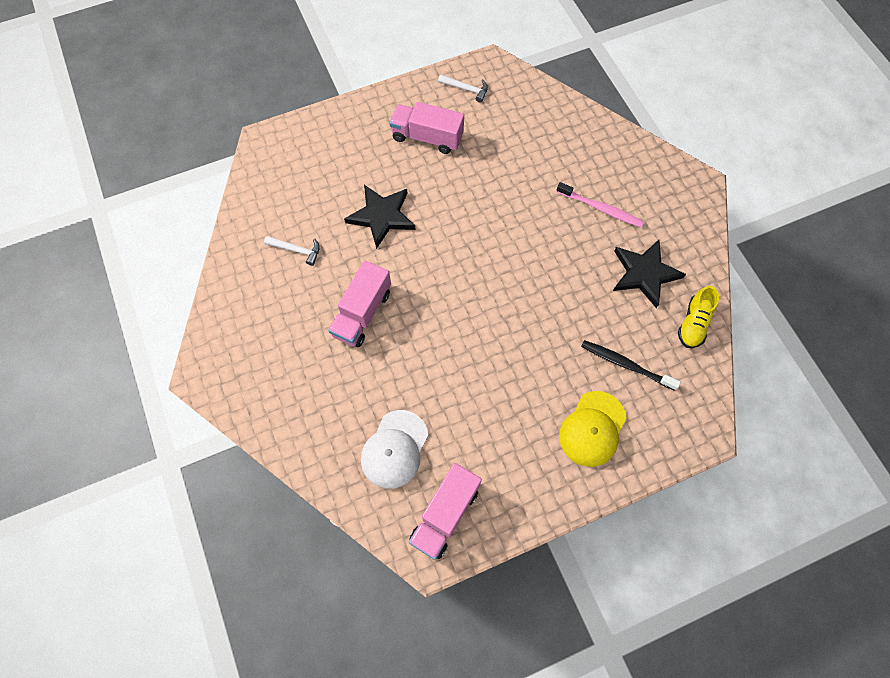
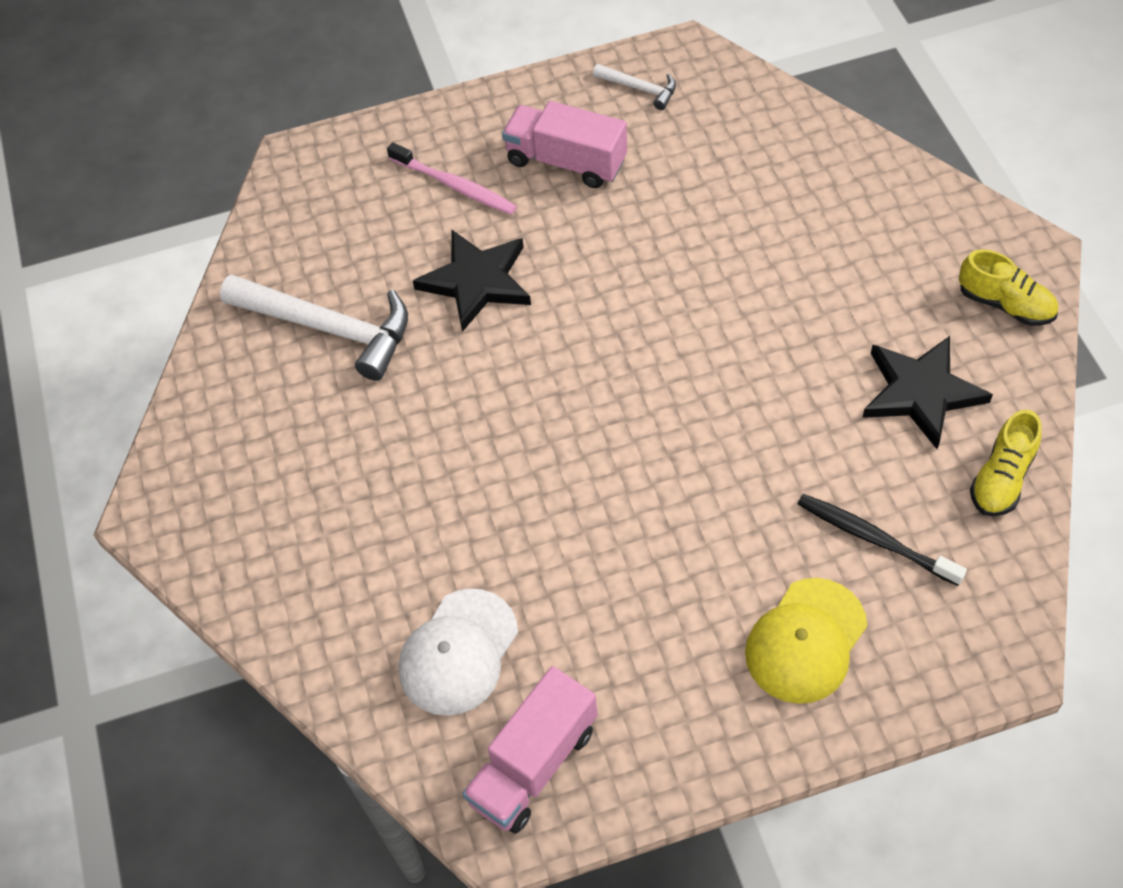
camera: 10 degrees right, 10 degrees down
(297, 250) = (329, 328): white hammer -> white hammer, size x2.07
(362, 313) = (427, 432): pink truck -> none
(601, 209) = (854, 285): pink toothbrush -> pink toothbrush (455, 186)
(687, 217) = (1005, 304): none -> yellow shoe

